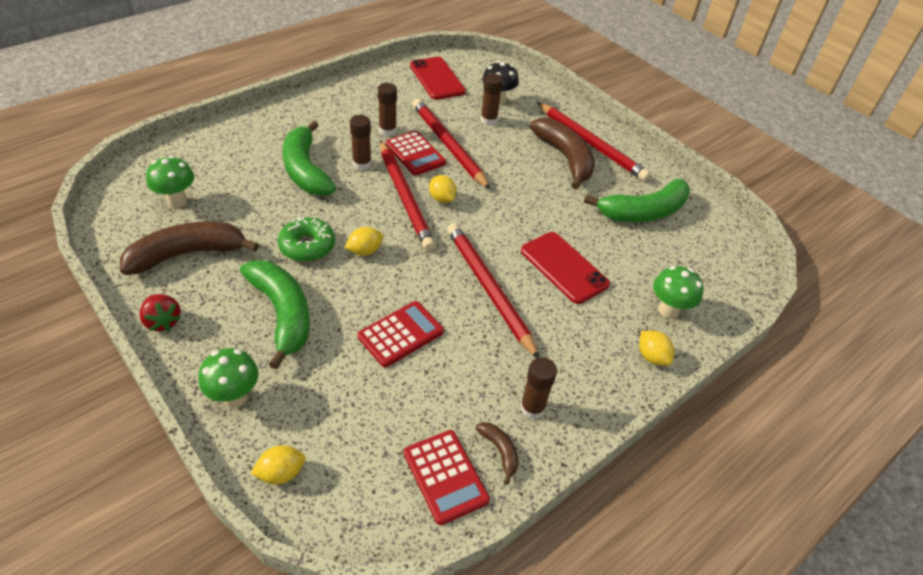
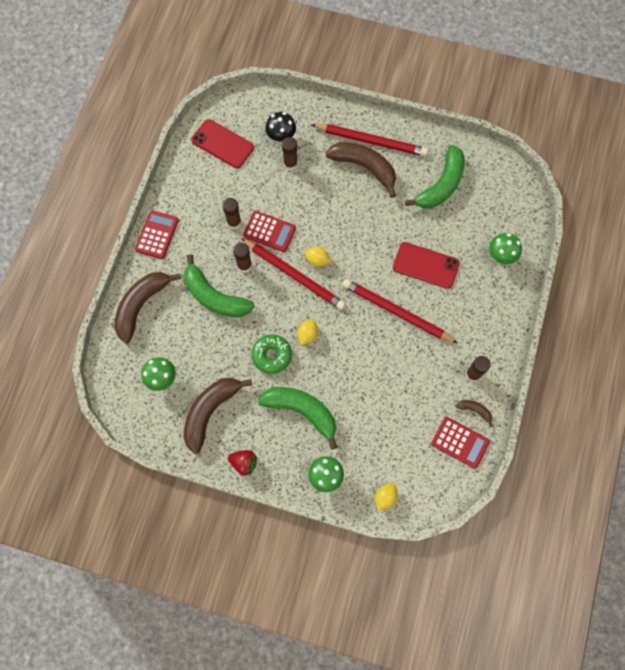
camera: 30 degrees left, 25 degrees up
(230, 140) = (141, 305): none -> brown banana
(400, 334) = (374, 377): red calculator -> red calculator (157, 235)
(448, 145) = (284, 208): red pencil -> none
(652, 357) = (510, 297): yellow lemon -> none

